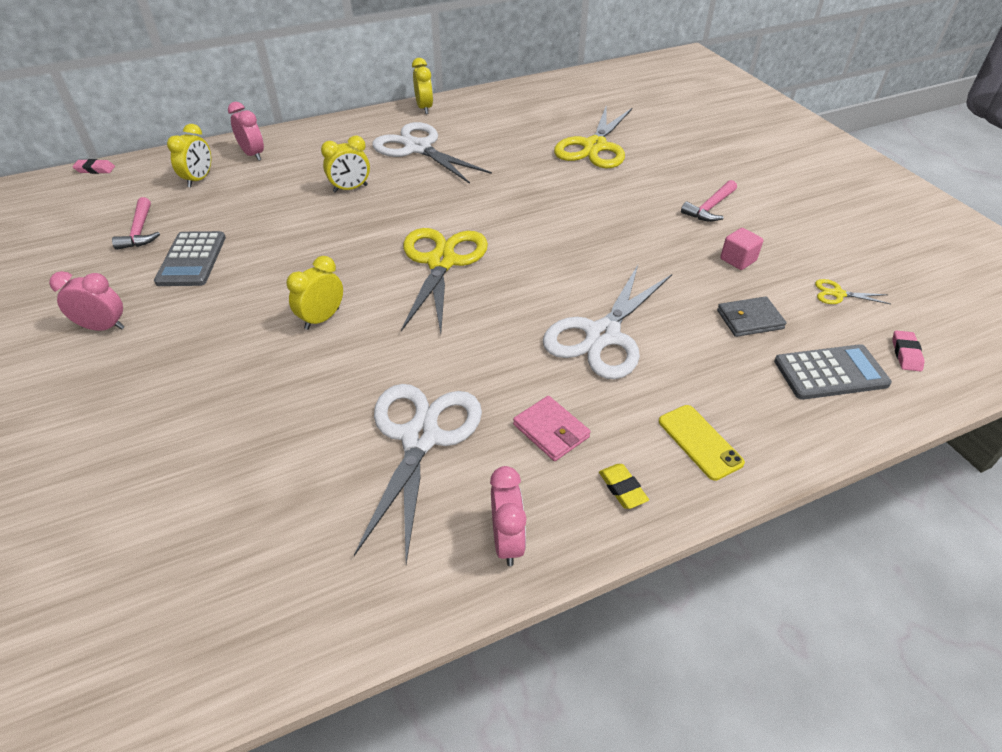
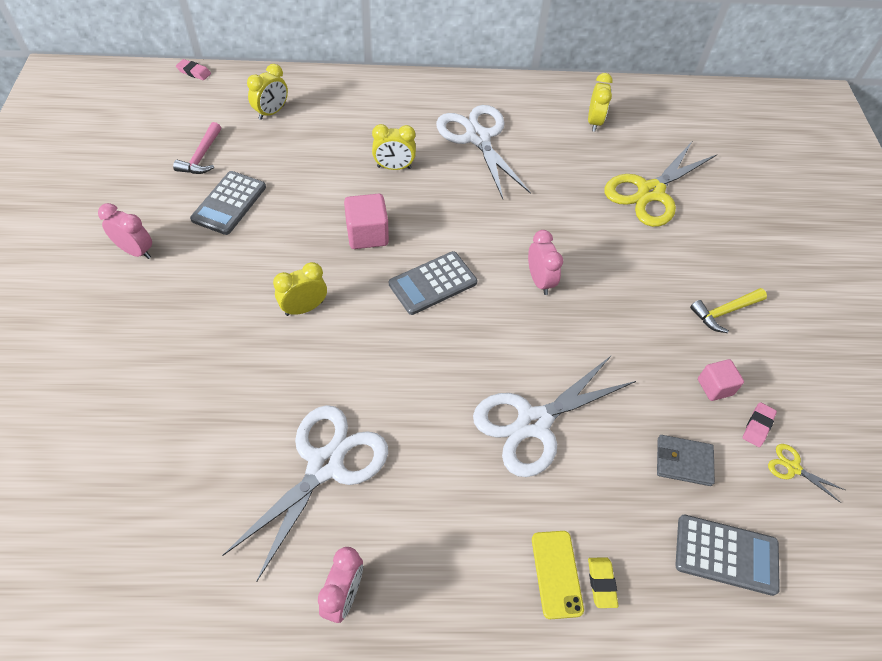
camera: 20 degrees right, 10 degrees up
(253, 155) = (328, 97): pink clock -> pink clock (539, 281)
(353, 244) = (367, 234): none -> pink cube
(424, 108) = (508, 87): yellow clock -> yellow clock (594, 122)
(441, 262) = (433, 283): yellow scissors -> grey calculator
(551, 431) = (434, 505): pink wallet -> none
(622, 489) = (463, 590): yellow eraser -> yellow eraser (601, 583)
(709, 208) = (724, 312): pink hammer -> yellow hammer
(906, 354) = (818, 566): pink eraser -> pink eraser (757, 426)

